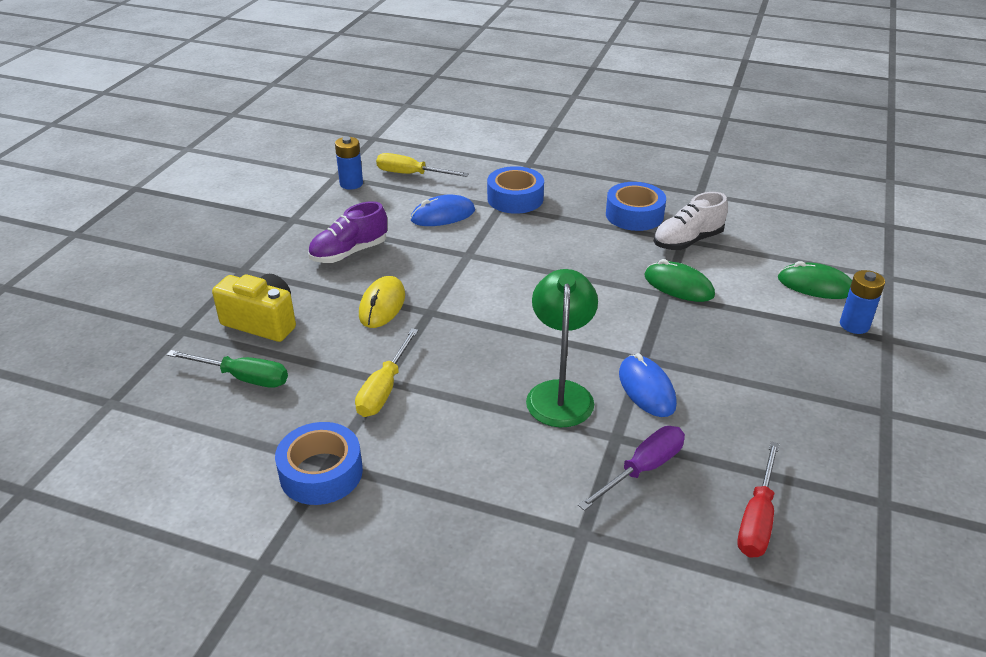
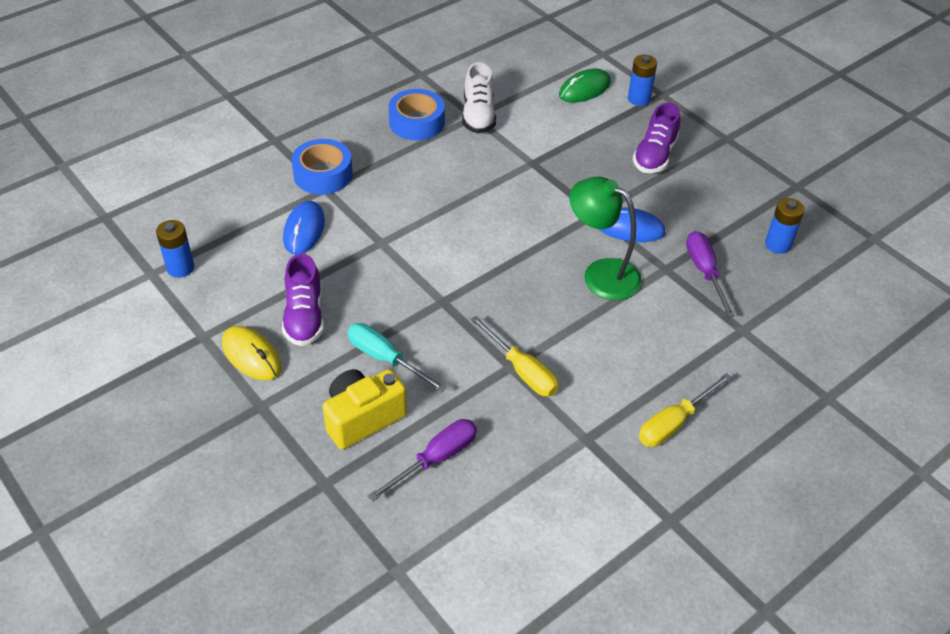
camera: 60 degrees left, 10 degrees up
(243, 378) = (436, 459): green screwdriver -> purple screwdriver
(321, 472) = (594, 447): blue tape -> none
(336, 308) = (385, 359): none -> turquoise screwdriver
(382, 305) = (407, 327): yellow mouse -> yellow mouse (251, 355)
(411, 174) = (209, 220): yellow screwdriver -> yellow screwdriver (674, 423)
(678, 286) = (529, 150): green mouse -> none
(757, 518) = (778, 245): red screwdriver -> blue battery
(780, 368) = (654, 156): none -> purple shoe

